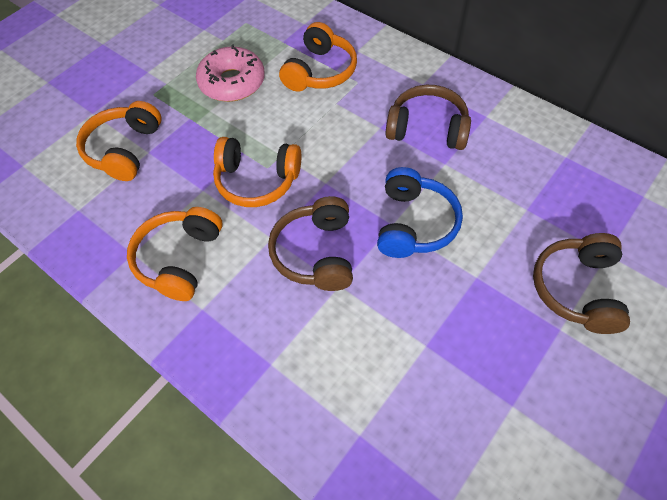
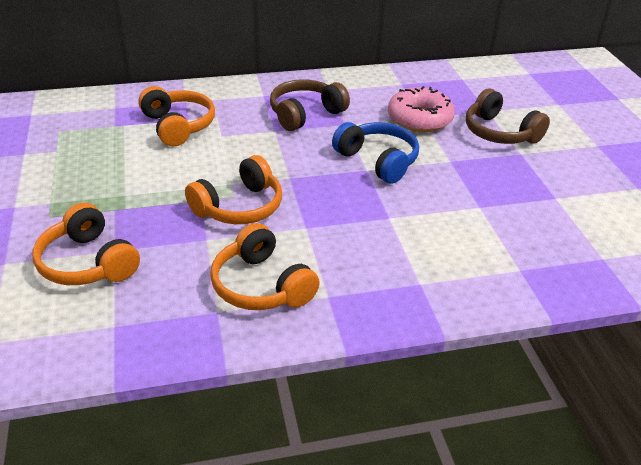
camera: 55 degrees left, 20 degrees down
(232, 82) = (114, 169): pink donut -> pink donut (419, 119)
(316, 253) = (348, 213): brown headphones -> none

